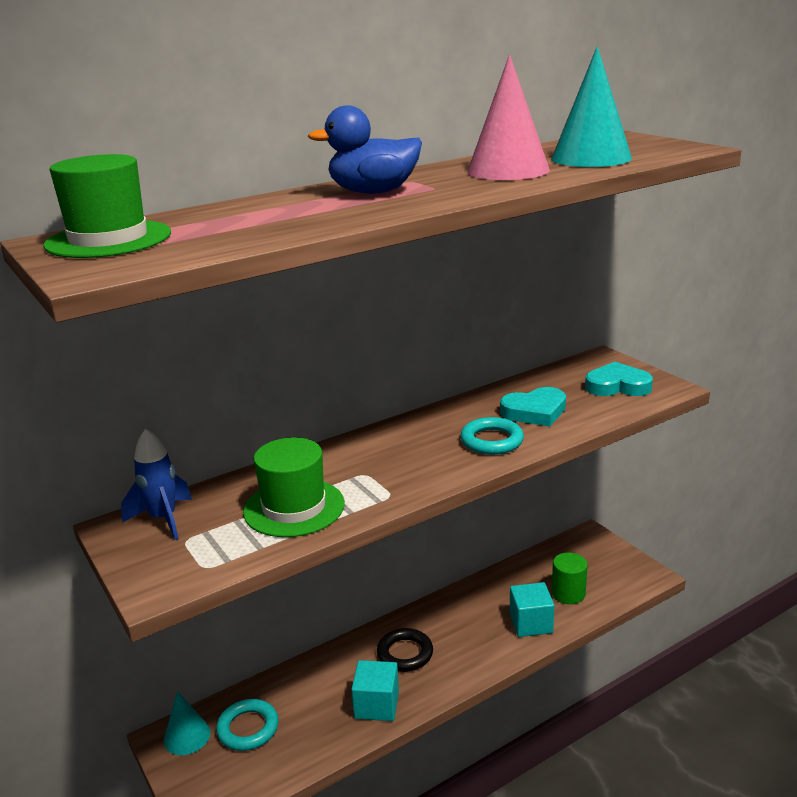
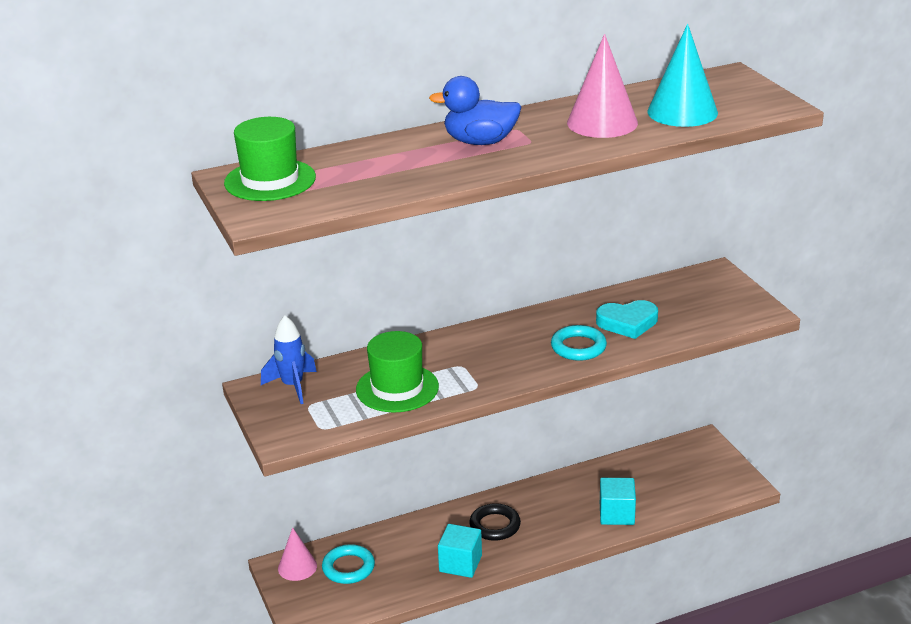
camera: 10 degrees right, 5 degrees up
(187, 736) = (297, 567): turquoise cone -> pink cone
(568, 593) = (661, 492): green cylinder -> none
(617, 386) = (715, 304): turquoise heart -> none

